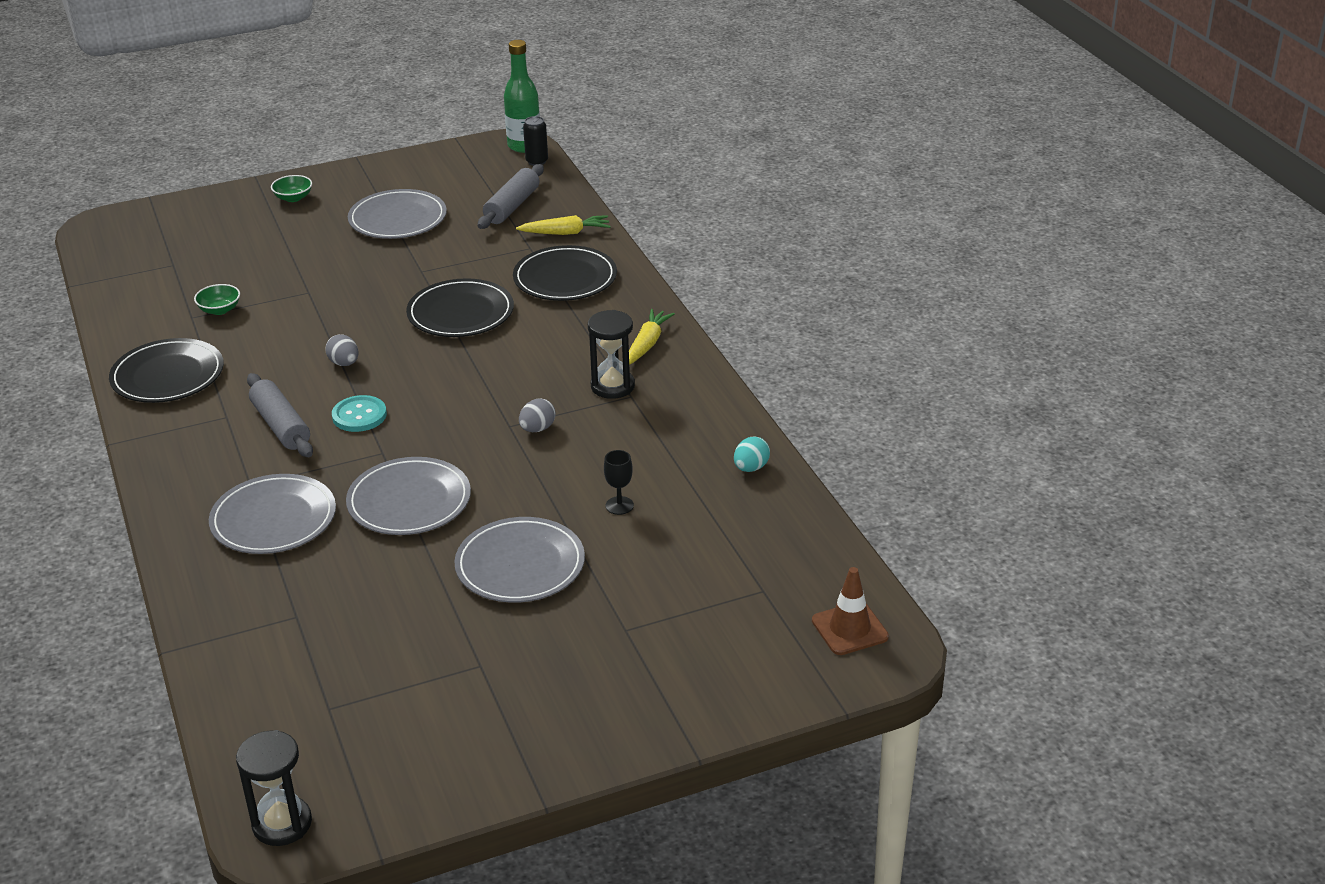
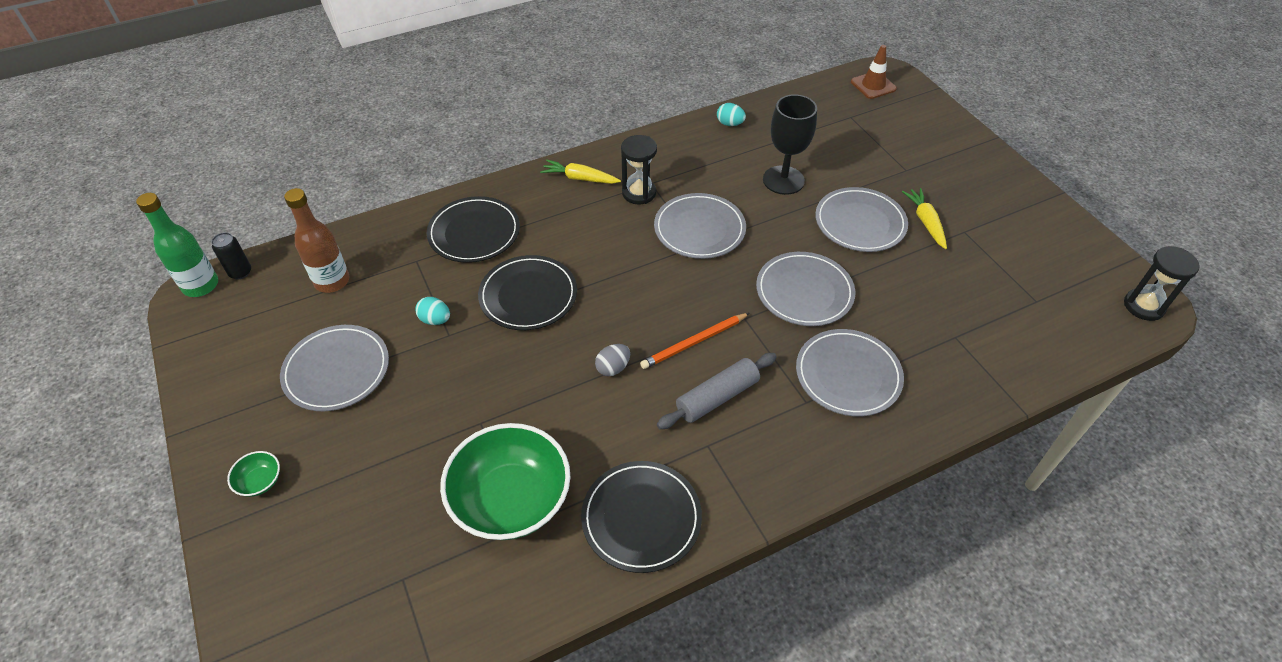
camera: 95 degrees left, 15 degrees up
(219, 310) = (511, 500): green bowl -> green bowl, size x2.47
(359, 415) = (694, 342): turquoise button -> orange pencil
(443, 263) = (435, 320): none -> turquoise egg
(512, 206) = (332, 281): grey rolling pin -> brown bottle
(537, 429) = (699, 229): grey egg -> grey plate
(566, 233) = (393, 239): yellow carrot -> yellow carrot (925, 222)
(619, 505) = (783, 180): black goblet -> black goblet, size x2.10

